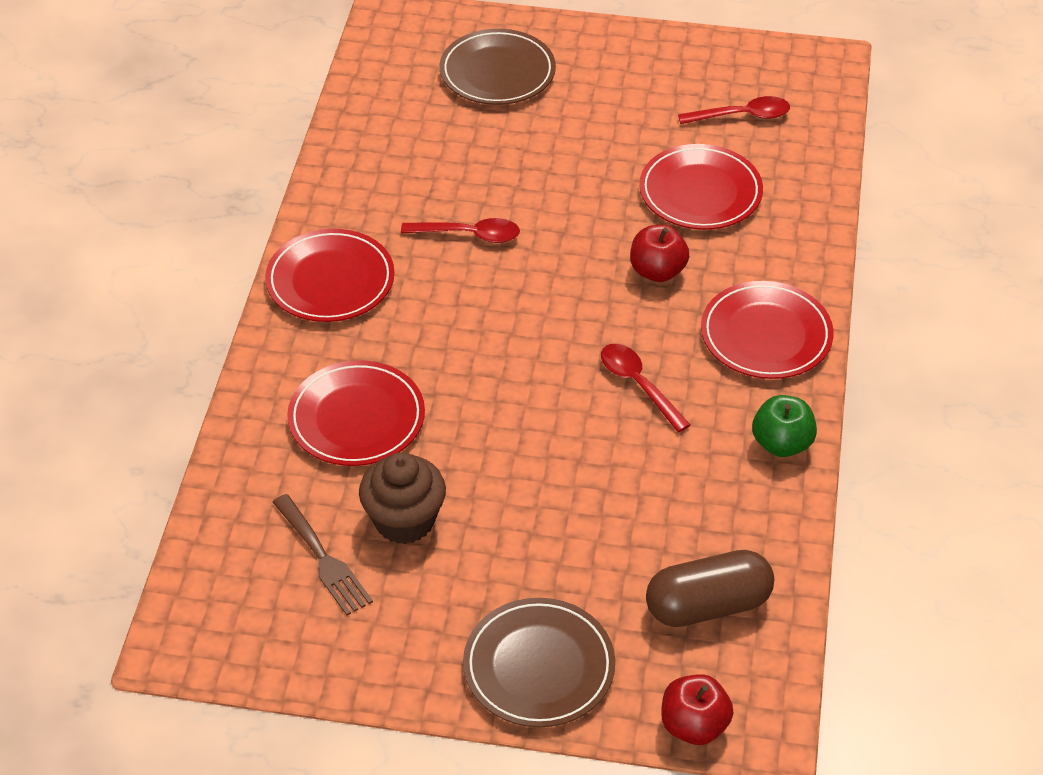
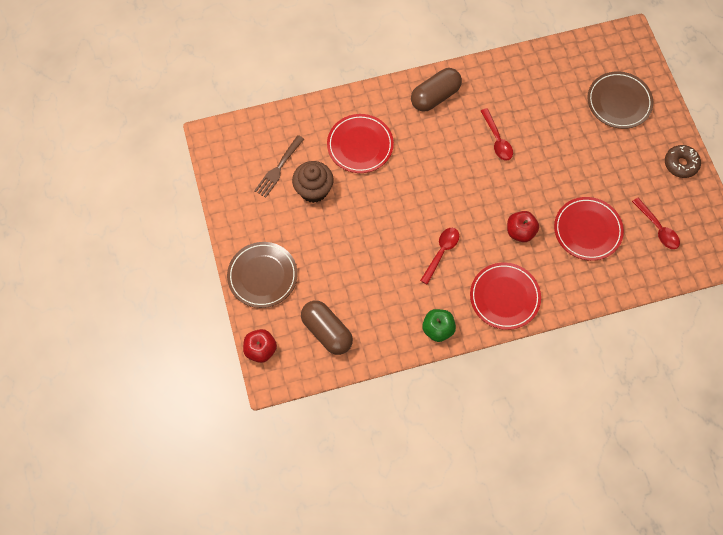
camera: 65 degrees right, 20 degrees up
(330, 281) = (435, 96): red plate -> brown capsule
(648, 51) = (680, 164): none -> brown donut

